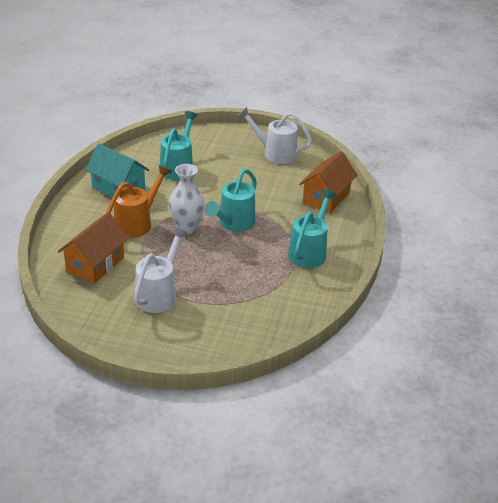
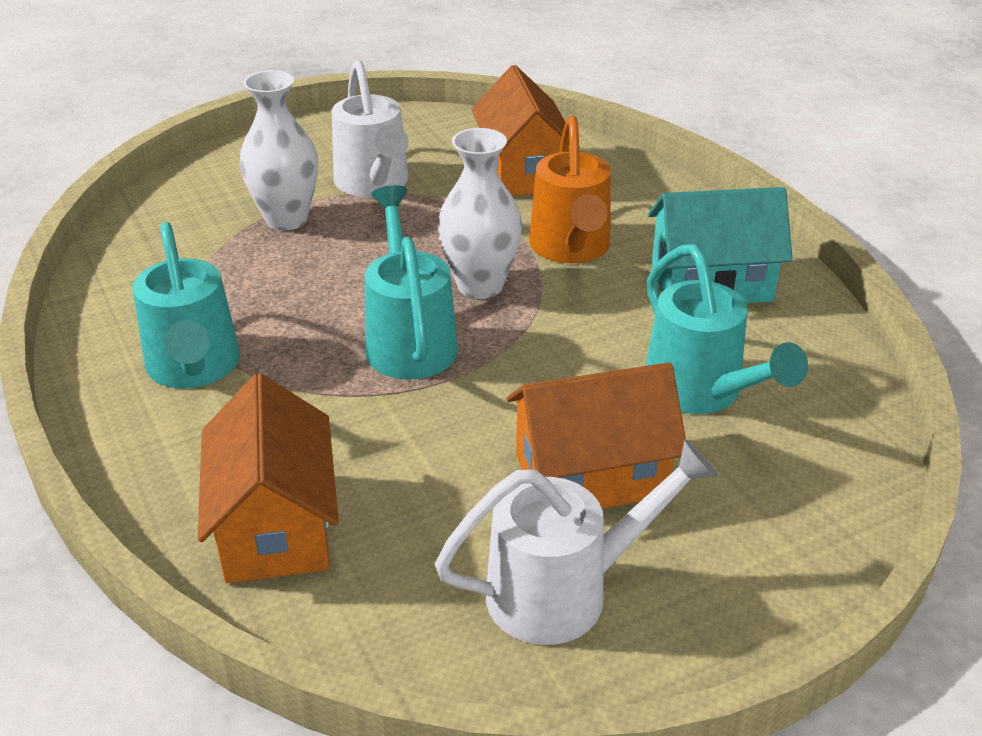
camera: 140 degrees right, 0 degrees up
(215, 296) = (286, 219): none -> white vase
(236, 167) = (590, 475): none -> orange house

